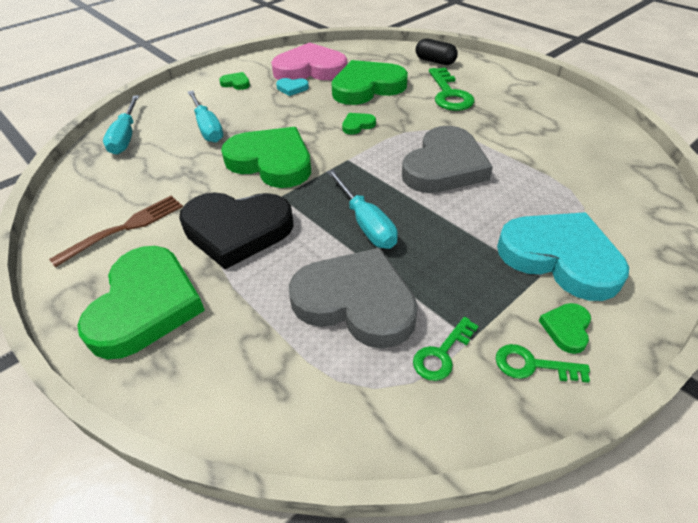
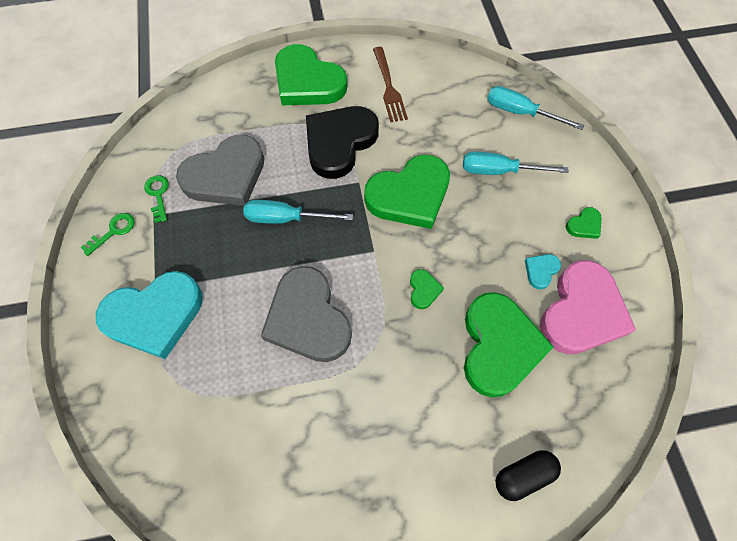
camera: 120 degrees right, 20 degrees up
(449, 94) = (427, 424): green key -> none
(566, 328) = (113, 268): green heart -> none

